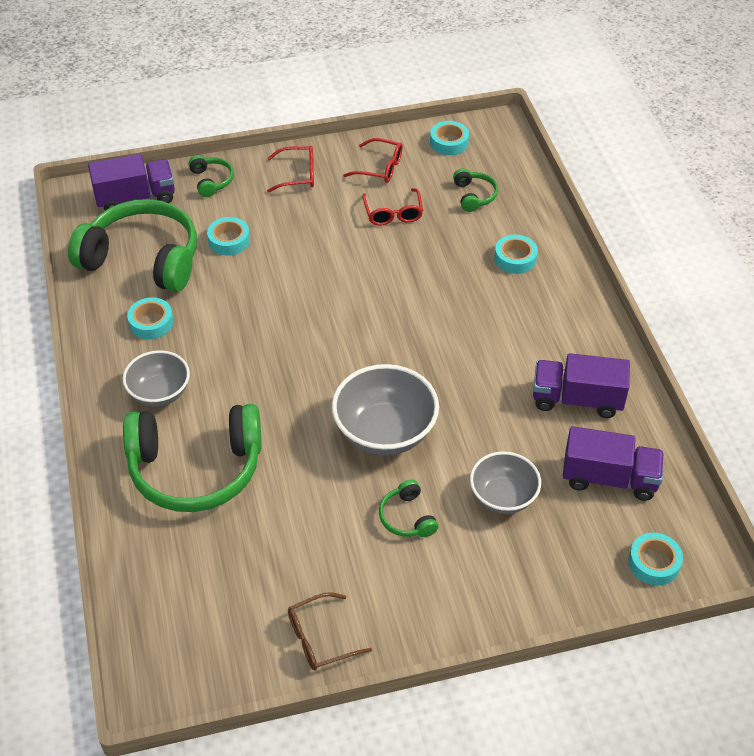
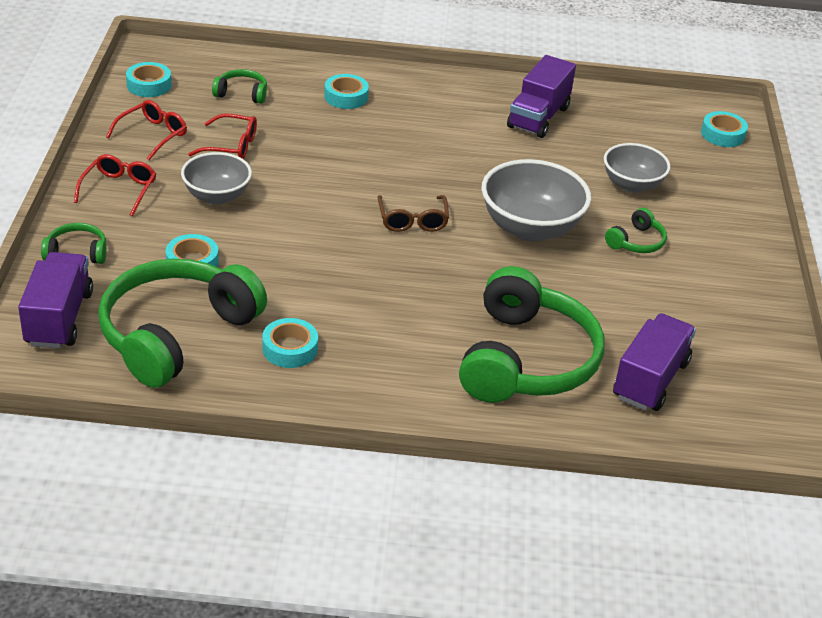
camera: 75 degrees left, 10 degrees down
(159, 393) = (405, 364): grey bowl -> grey bowl (217, 196)
(321, 638) = (757, 325): brown glasses -> brown glasses (412, 220)
(407, 517) = (636, 242): green headphones -> green headphones turned 45 degrees counterclockwise
(609, 478) = (631, 128): purple truck -> purple truck (650, 380)

